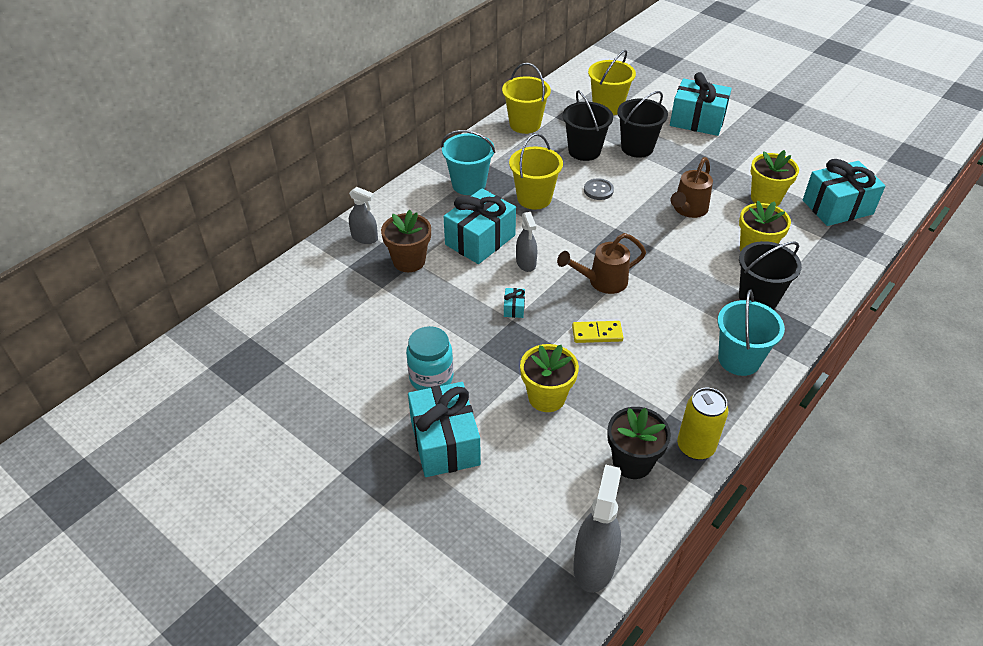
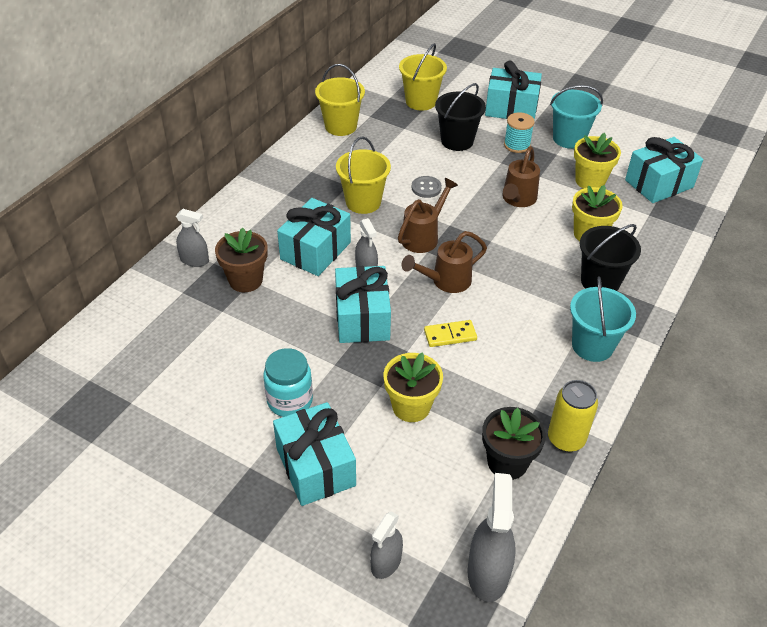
camera: 10 degrees left, 0 degrees up
(469, 184) = (294, 194): turquoise bucket -> turquoise bucket (569, 139)
(496, 541) = (386, 562): none -> grey spray bottle
(514, 308) = (362, 318): turquoise gift -> turquoise gift, size x2.48
(584, 151) = (405, 149): black bucket -> none
(587, 236) = (423, 236): none -> brown watering can
(697, 157) = (517, 145): none -> turquoise spool

